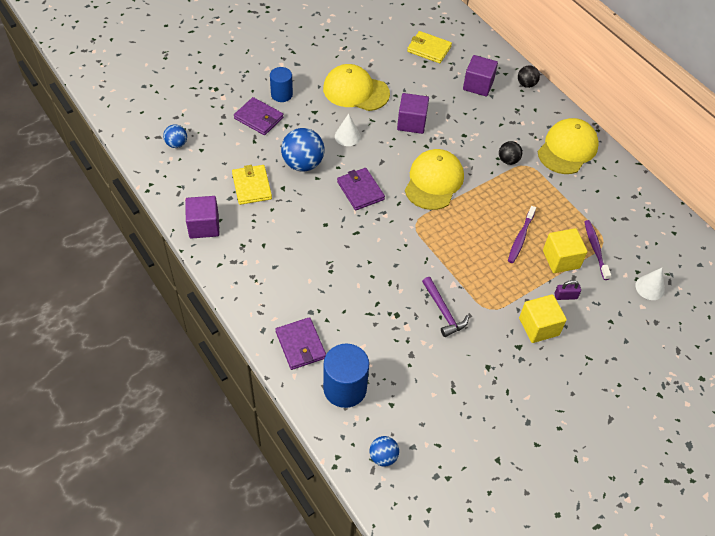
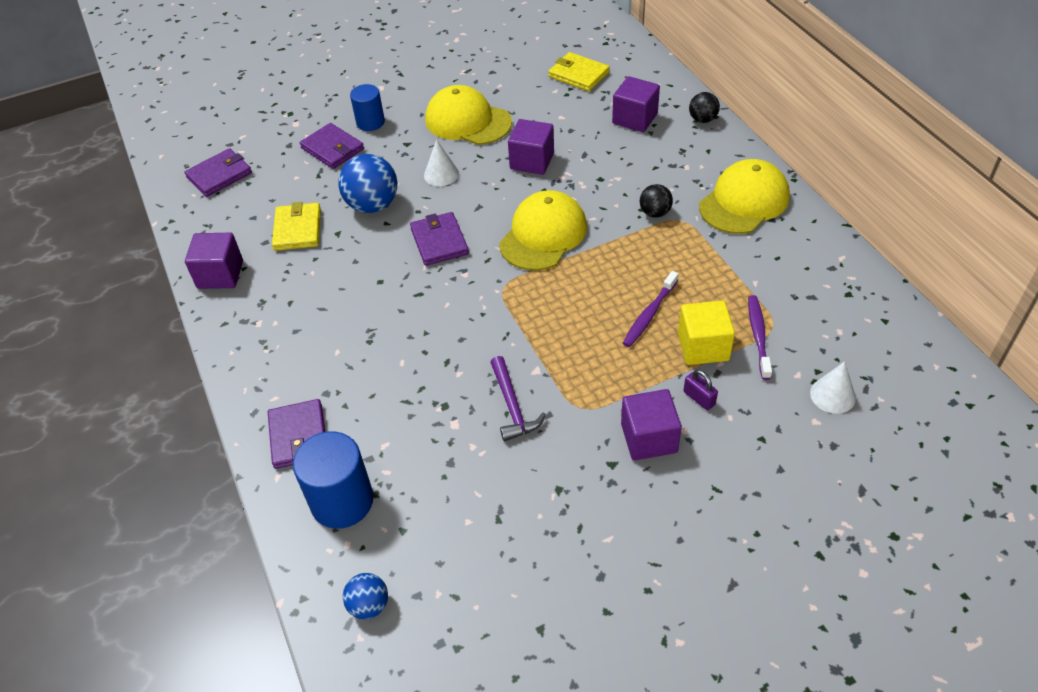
camera: 15 degrees right, 5 degrees down
(176, 144) = (219, 175): blue ball -> purple wallet
(539, 326) = (649, 438): yellow cube -> purple cube
(565, 296) = (699, 398): purple padlock -> purple padlock turned 45 degrees clockwise

